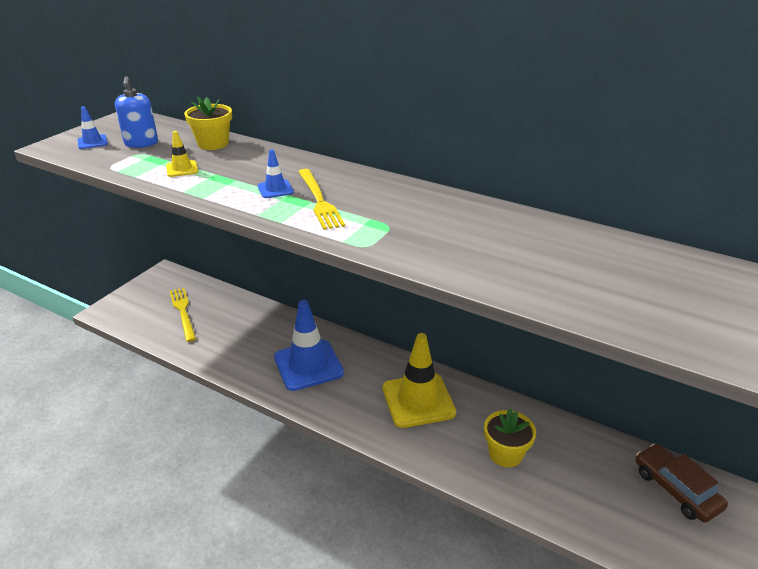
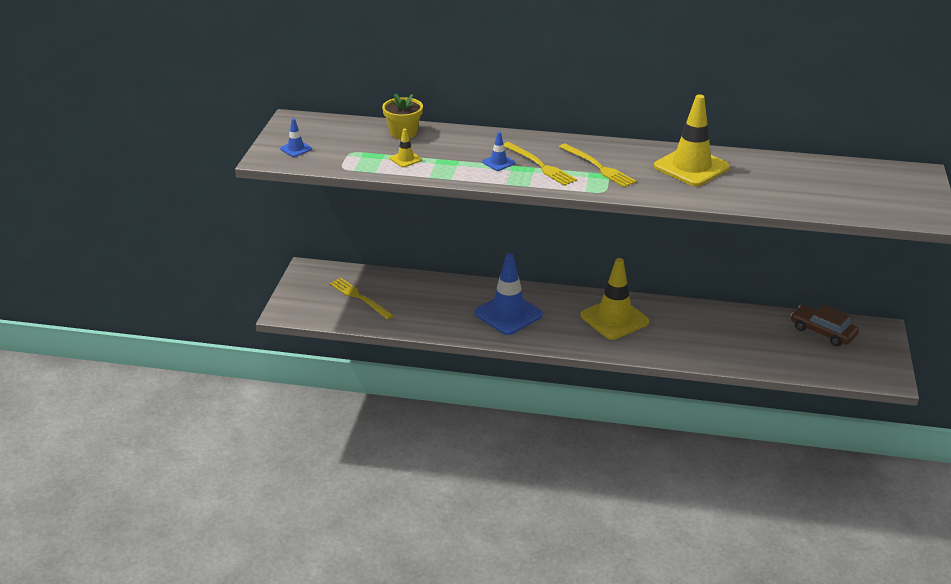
camera: 20 degrees left, 0 degrees up
(141, 143) = (341, 143): blue soap dispenser -> none
(387, 214) = (598, 167): none -> yellow fork
(505, 454) = (699, 338): yellow flower pot -> none
(509, 236) = (691, 167): none -> yellow traffic cone

